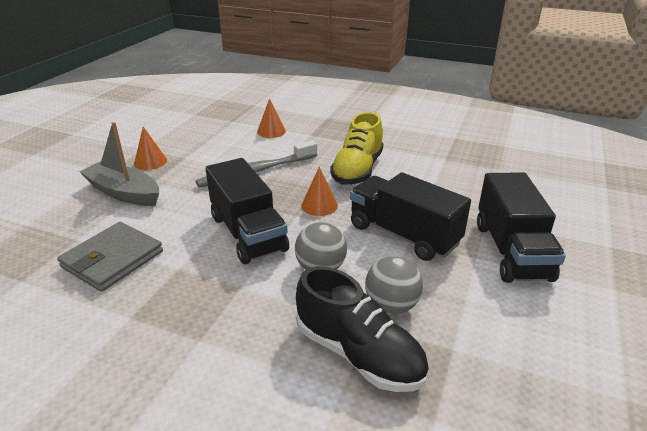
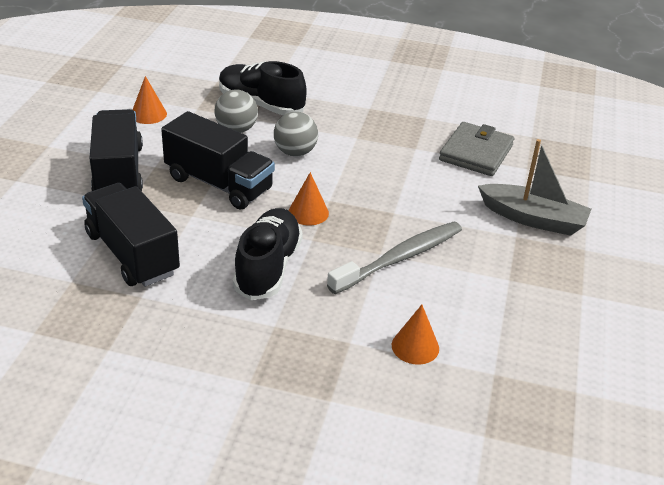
camera: 170 degrees right, 5 degrees up
(150, 162) = (547, 268): orange cone -> orange cone (148, 114)
(248, 233) = (371, 179): black truck -> black truck (132, 254)
(357, 170) = (268, 267): yellow shoe -> black shoe

